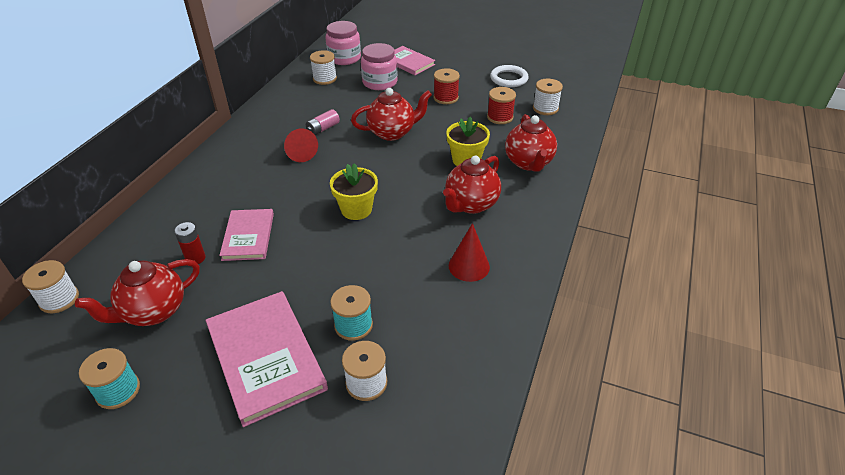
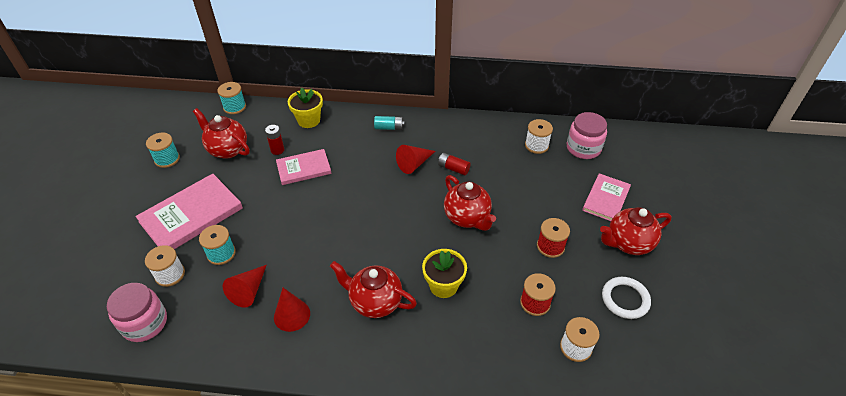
camera: 75 degrees right, 5 degrees up
(59, 299) = (234, 107): white spool -> turquoise spool
(228, 160) = (389, 127): none -> turquoise battery
(323, 129) = (453, 168): pink battery -> red battery
(356, 209) = (348, 221): yellow flower pot -> yellow flower pot (309, 120)
(380, 82) = (552, 186): pink jar -> pink jar (145, 323)
(423, 300) = (249, 291): none -> red cone
(529, 163) = (458, 343): red teapot -> red teapot (628, 243)

